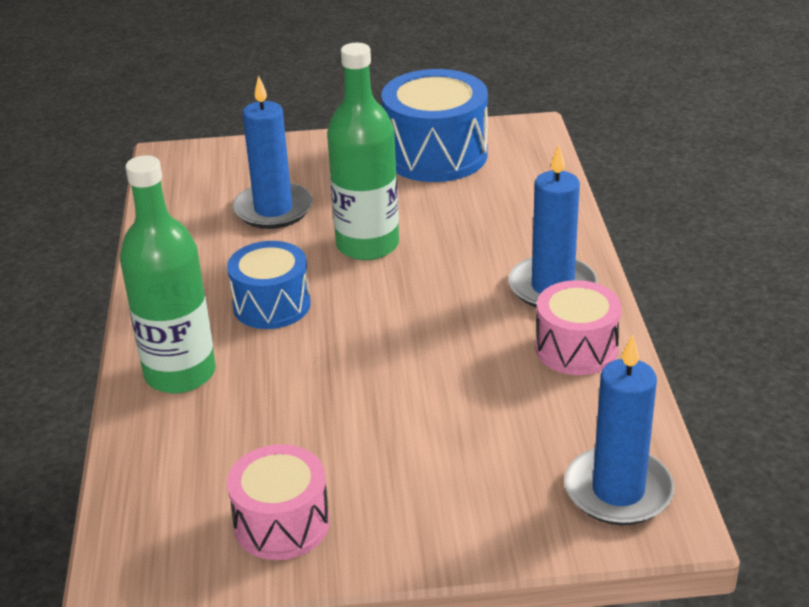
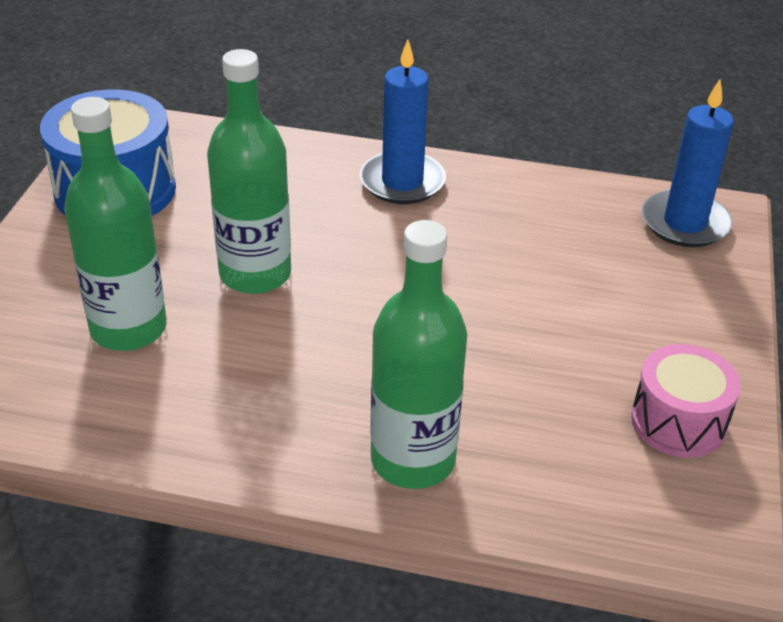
camera: 75 degrees left, 5 degrees up
(272, 305) = (323, 365): blue drum -> none
(273, 209) = (128, 328): blue candle -> green bottle
(576, 348) = (498, 194): pink drum -> none

